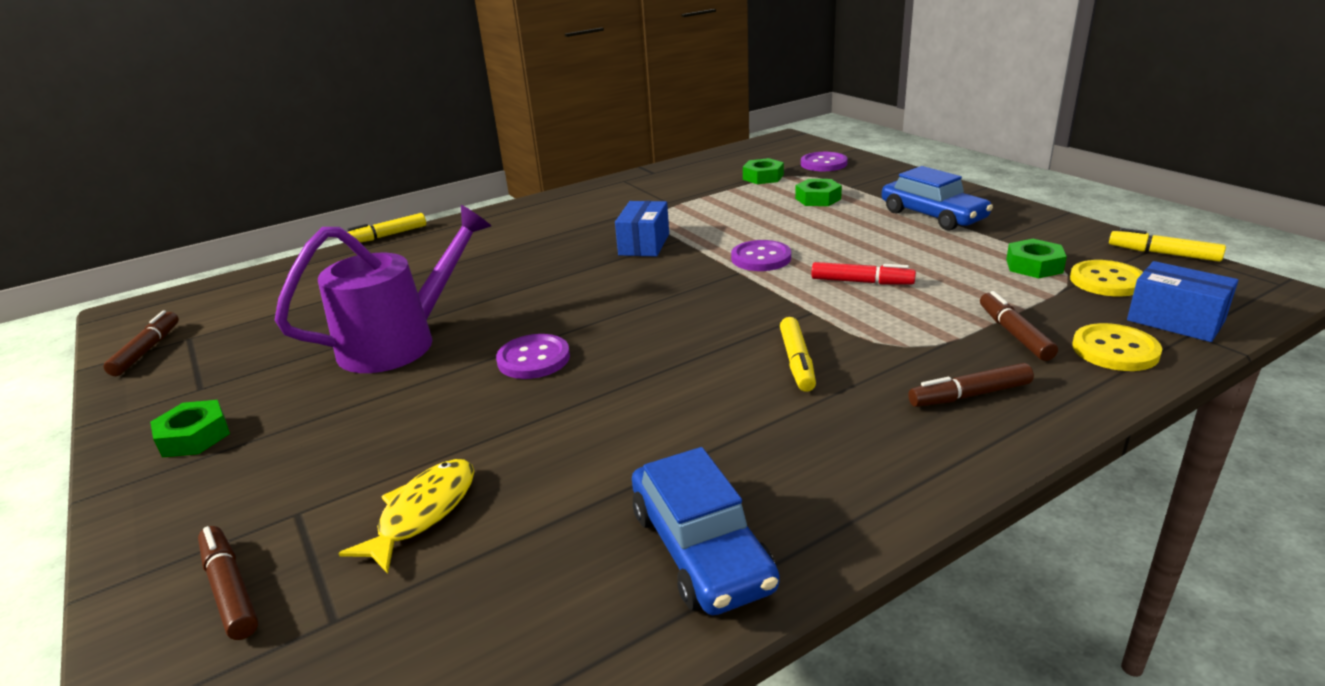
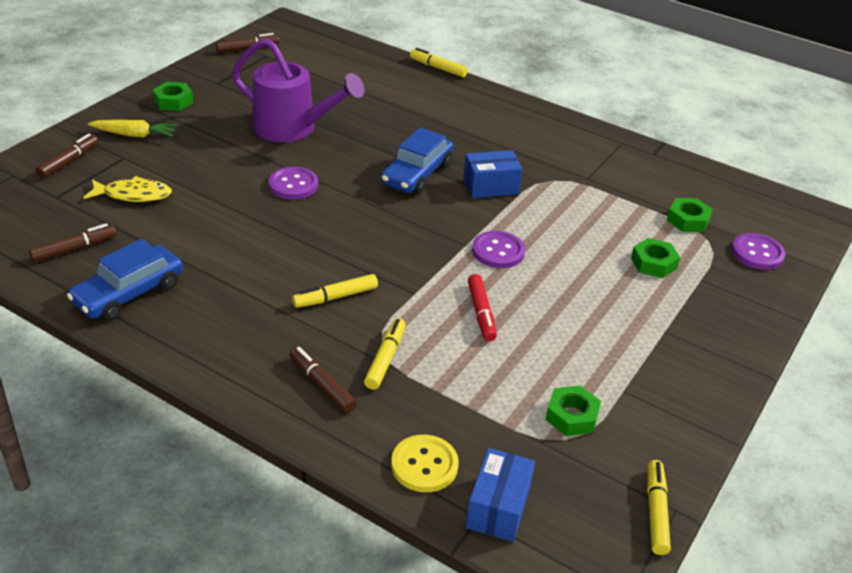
camera: 60 degrees right, 10 degrees up
(242, 491) = (135, 135): none -> yellow carrot
(927, 346) = (385, 359): none -> yellow marker
(933, 216) = (657, 343): blue car -> blue car (417, 174)
(1014, 334) = (427, 406): brown marker -> brown marker (74, 249)
(1106, 281) = (563, 465): yellow button -> none

